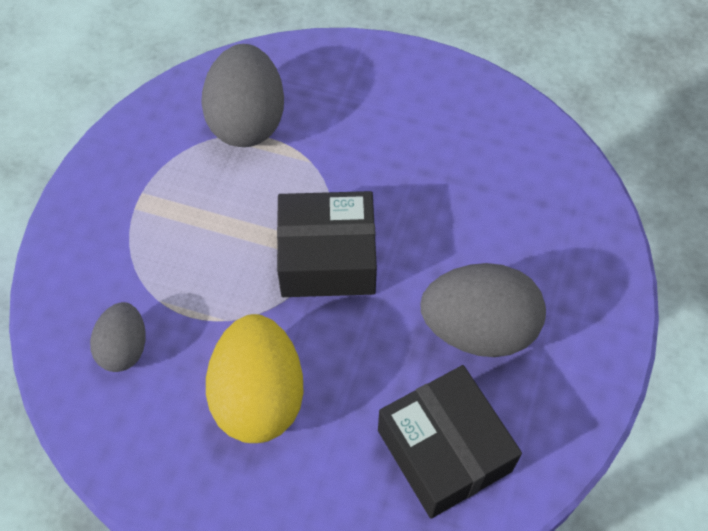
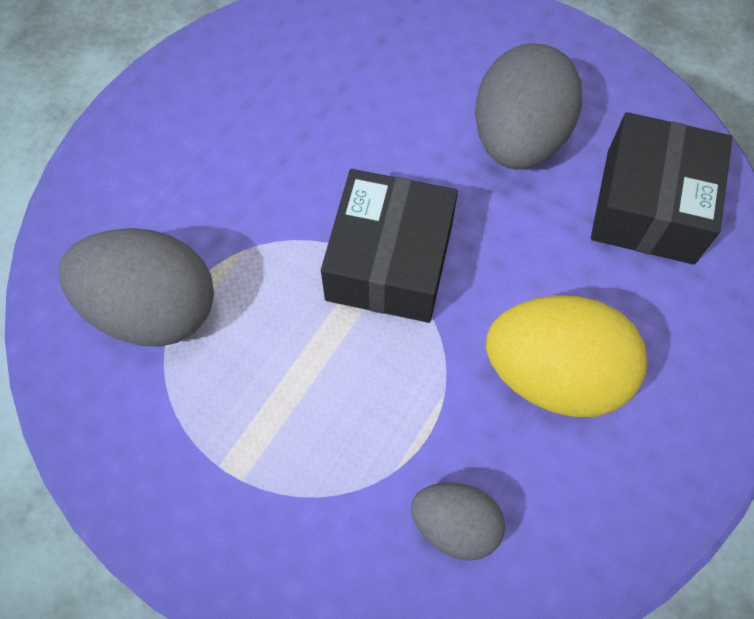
camera: 75 degrees left, 5 degrees up
(444, 450) = (650, 206): black box -> black box turned 60 degrees counterclockwise

